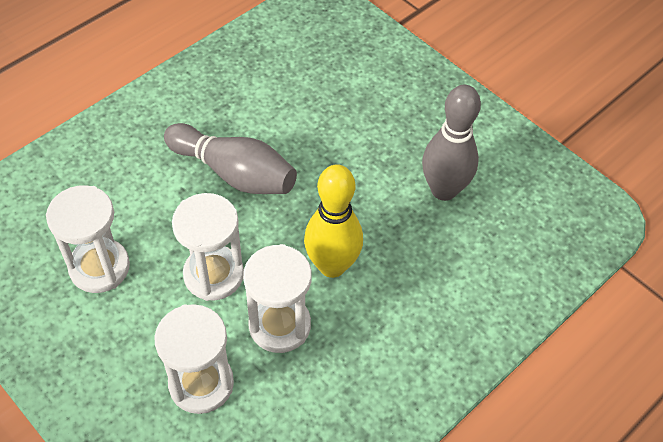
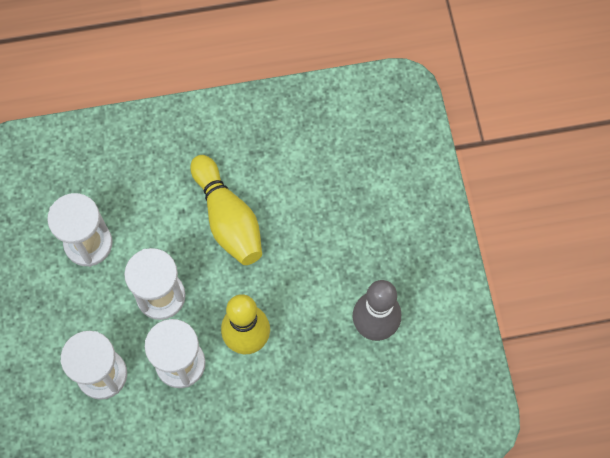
camera: 35 degrees right, 15 degrees up
(234, 173) = (228, 219): grey bowling pin -> yellow bowling pin

